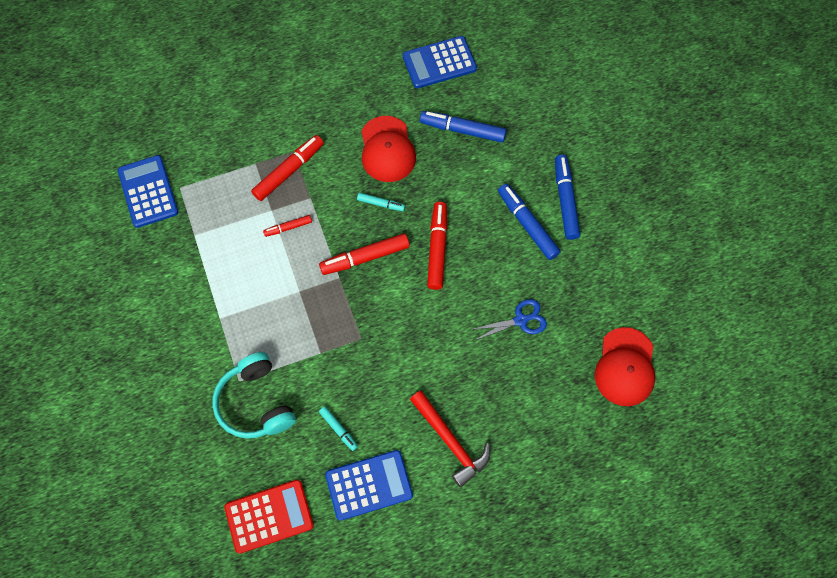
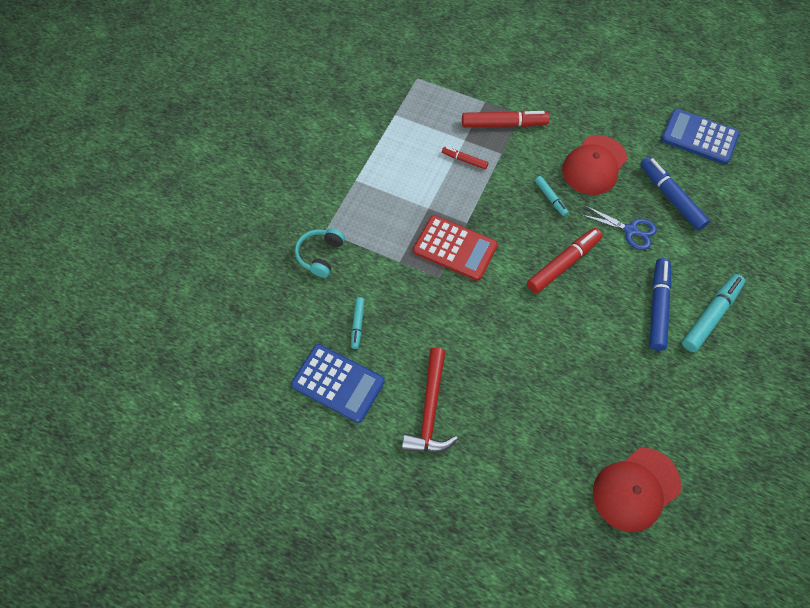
camera: 45 degrees right, 5 degrees down
(148, 192) = (393, 65): blue calculator -> none
(255, 403) = (320, 255): turquoise headphones -> turquoise headphones, size x0.62
(269, 516) = (249, 338): red calculator -> red calculator (455, 248)
(365, 257) = (500, 225): red marker -> none
(520, 320) = (579, 372): blue scissors -> blue scissors (630, 230)
(565, 200) = (710, 316): blue marker -> turquoise marker

